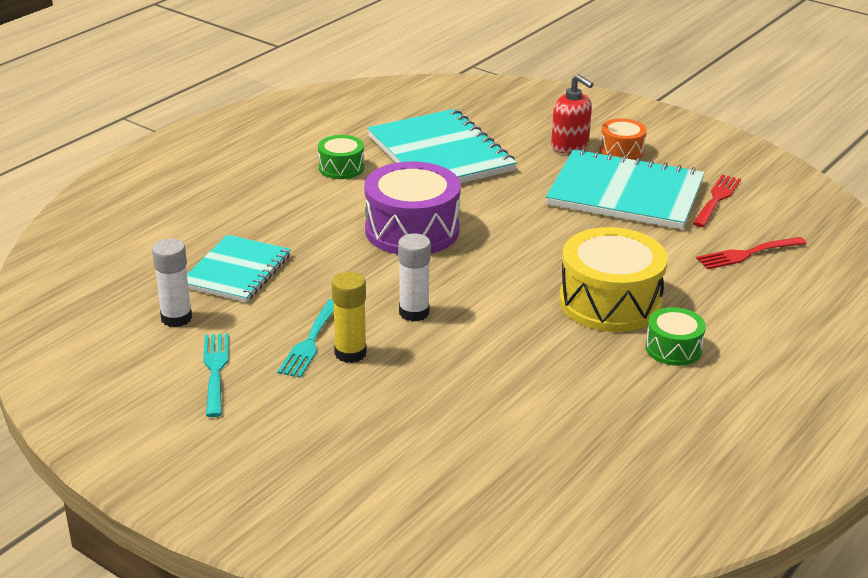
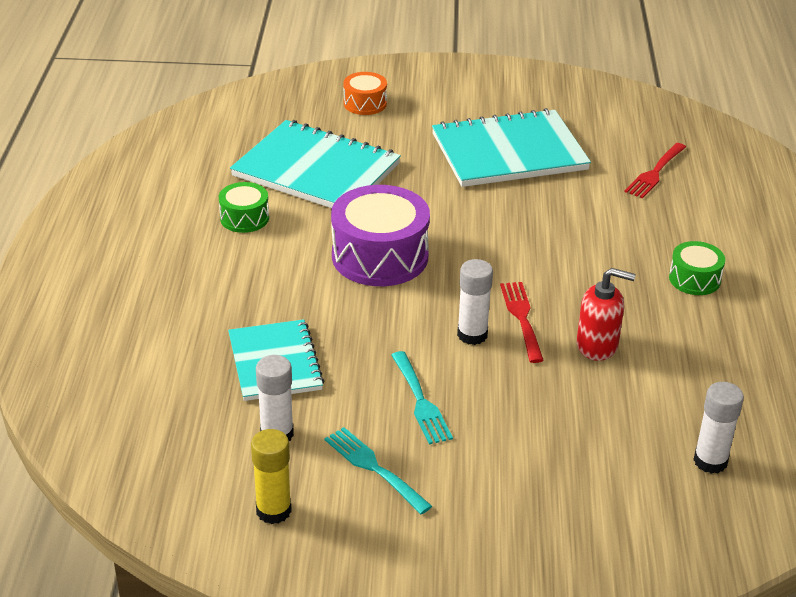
camera: 35 degrees left, 5 degrees up
(350, 353) = (466, 396): yellow glue stick -> yellow glue stick (273, 510)
(496, 490) = (710, 461): none -> white glue stick
(570, 146) = (416, 122): red soap dispenser -> red soap dispenser (597, 345)
(610, 302) = (607, 258): yellow drum -> none
(621, 150) = (461, 111): orange drum -> orange drum (365, 103)
(717, 199) = (581, 131): red fork -> red fork (521, 318)

